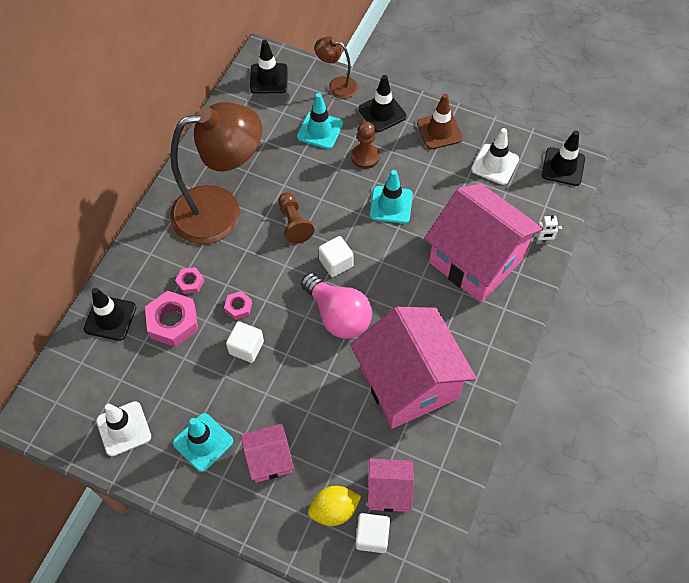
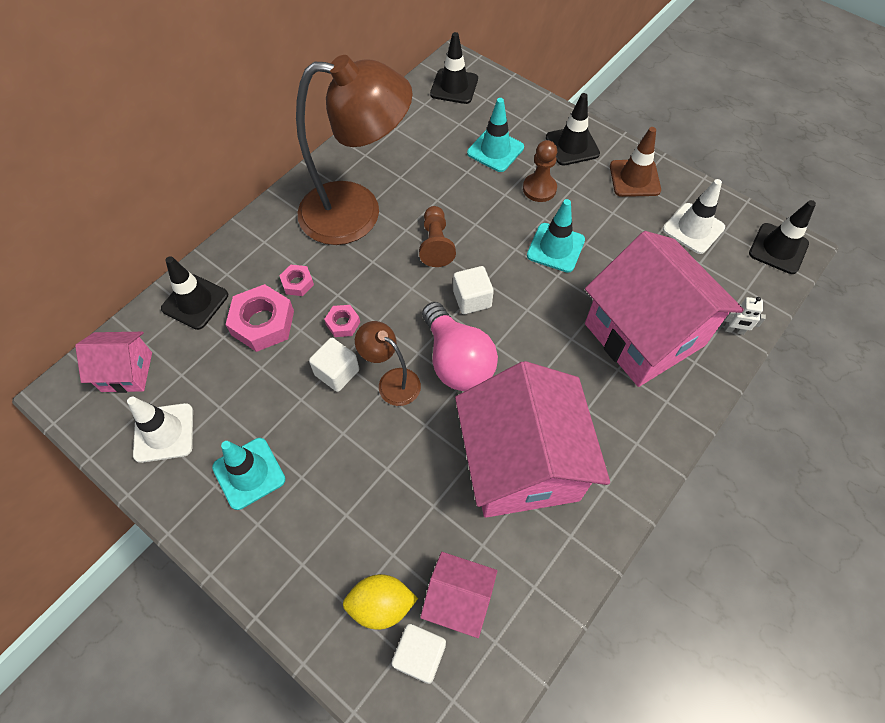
camera: 15 degrees right, 0 degrees up
(269, 459) = (321, 516): pink house -> pink house (127, 372)
(336, 85) = (528, 108): brown lamp -> brown lamp (392, 381)

